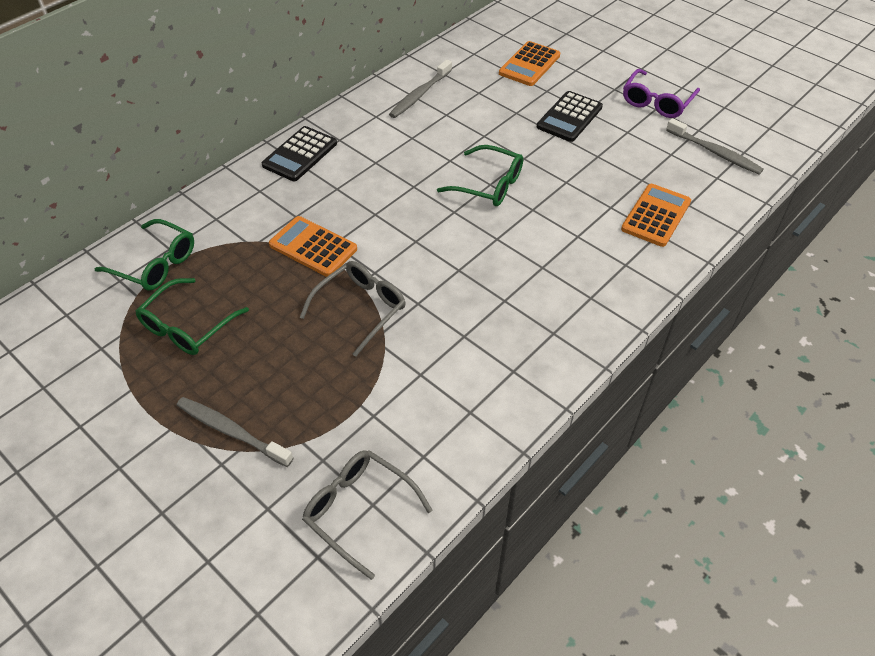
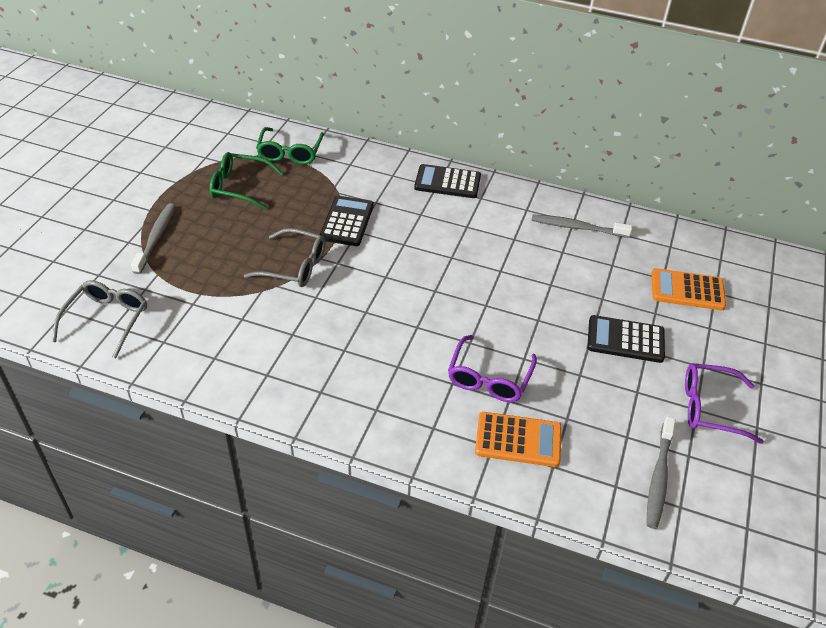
camera: 65 degrees right, 5 degrees down
(313, 247) = (347, 221): orange calculator -> black calculator
(488, 185) = (484, 304): green glasses -> none
(580, 210) = (489, 378): none -> purple glasses

